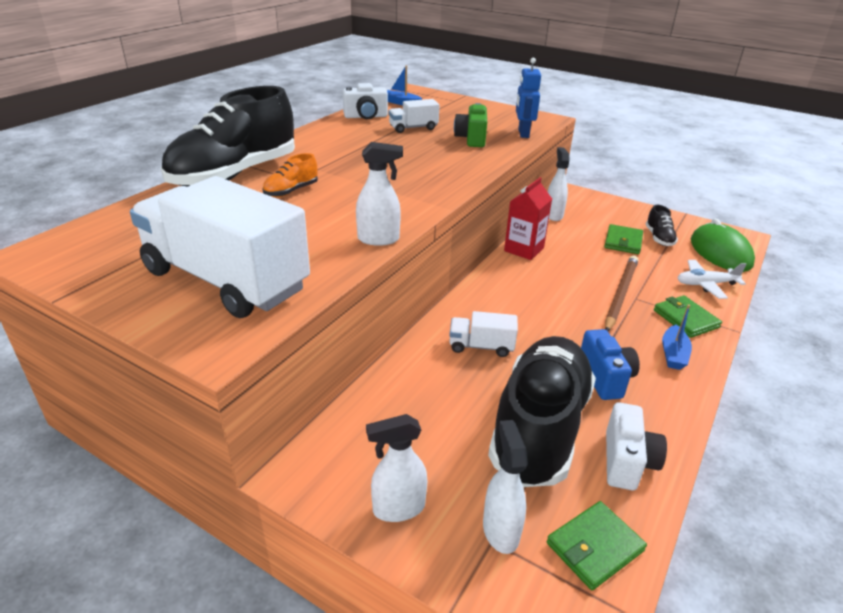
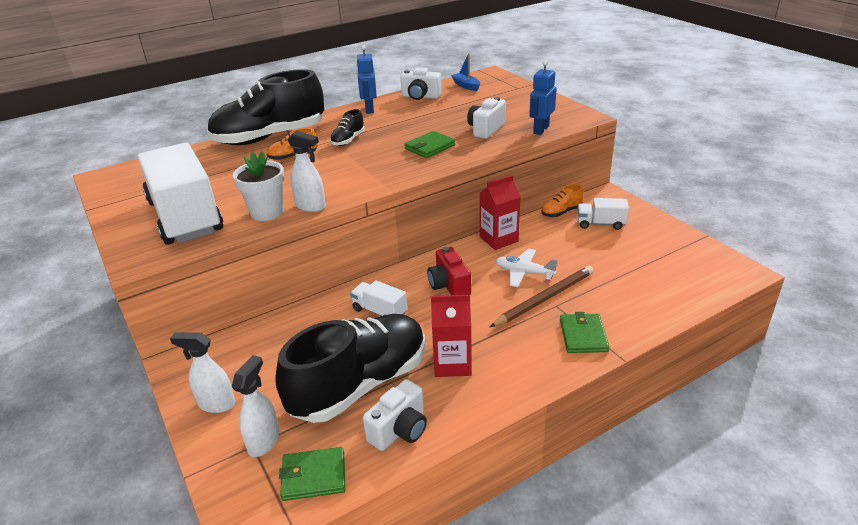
camera: 30 degrees right, 0 degrees up
(323, 134) = (369, 109): none -> blue robot
(332, 255) = (267, 212): none -> white flower pot
(413, 128) = (447, 112): white truck -> white truck (600, 224)
(471, 139) = (486, 129): green camera -> white camera
(523, 303) = (449, 285): none -> red camera
(553, 215) = (561, 212): white spray bottle -> orange shoe
(605, 378) = (452, 363): blue camera -> red carton
(623, 242) = (603, 251): green wallet -> green wallet (430, 147)
(659, 238) = (645, 255): black shoe -> black shoe (348, 140)
(673, 354) = (534, 362): blue boat -> none
(705, 284) = (642, 310): white plane -> white plane (524, 273)
(720, 252) = (698, 282): green mouse -> none

